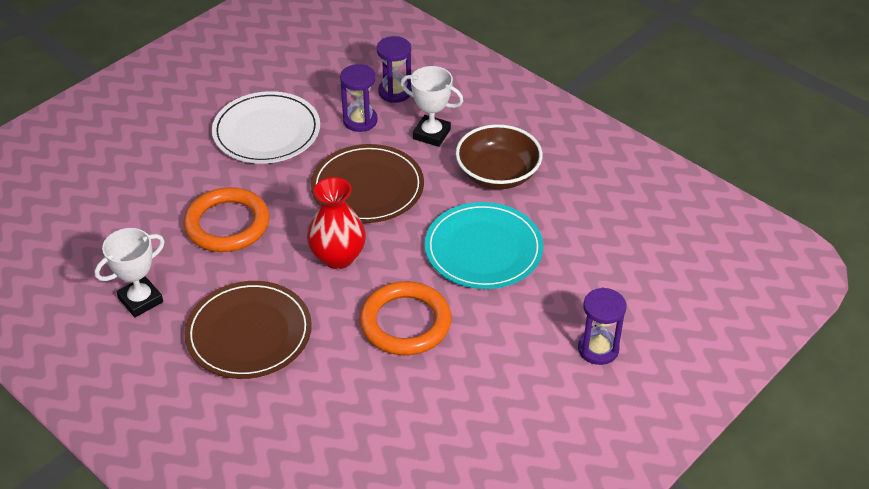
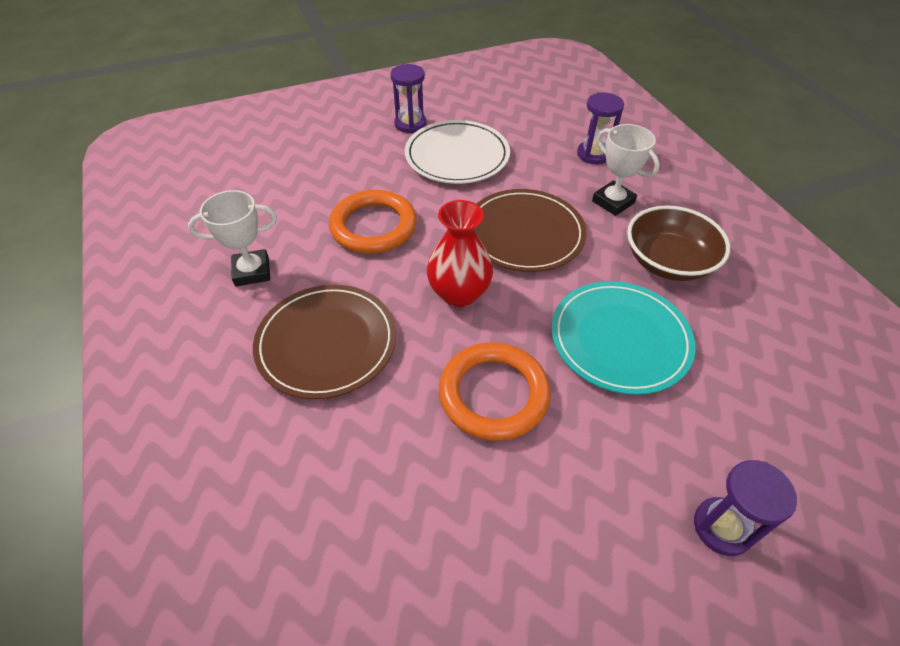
camera: 25 degrees right, 5 degrees up
(360, 121) = (548, 170): purple hourglass -> purple hourglass (410, 124)

